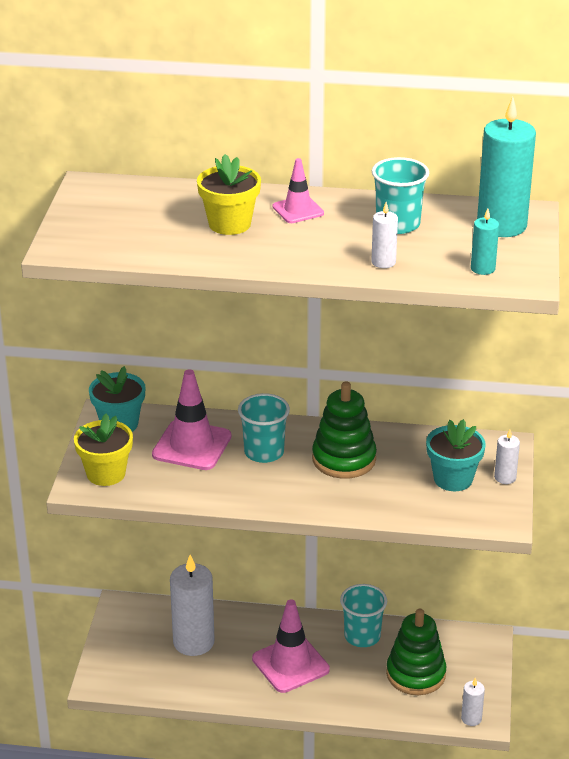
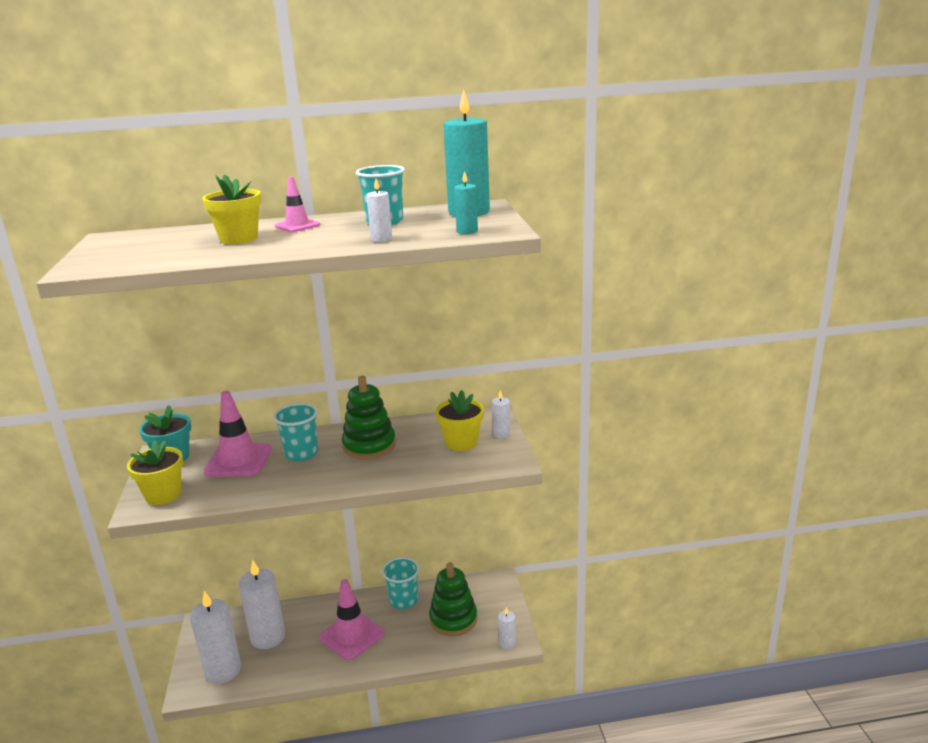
camera: 15 degrees left, 10 degrees down
(138, 668) = (223, 670): none -> white candle
(453, 479) = (461, 442): turquoise flower pot -> yellow flower pot

